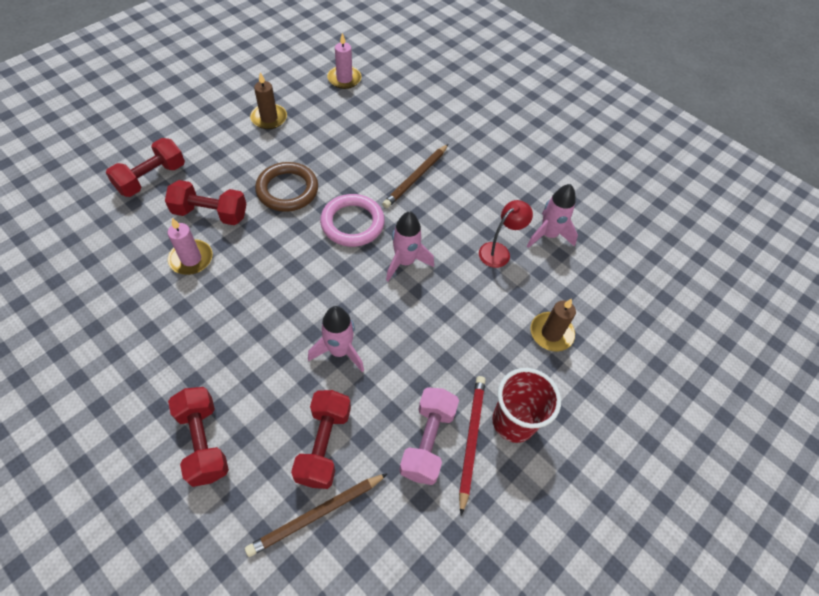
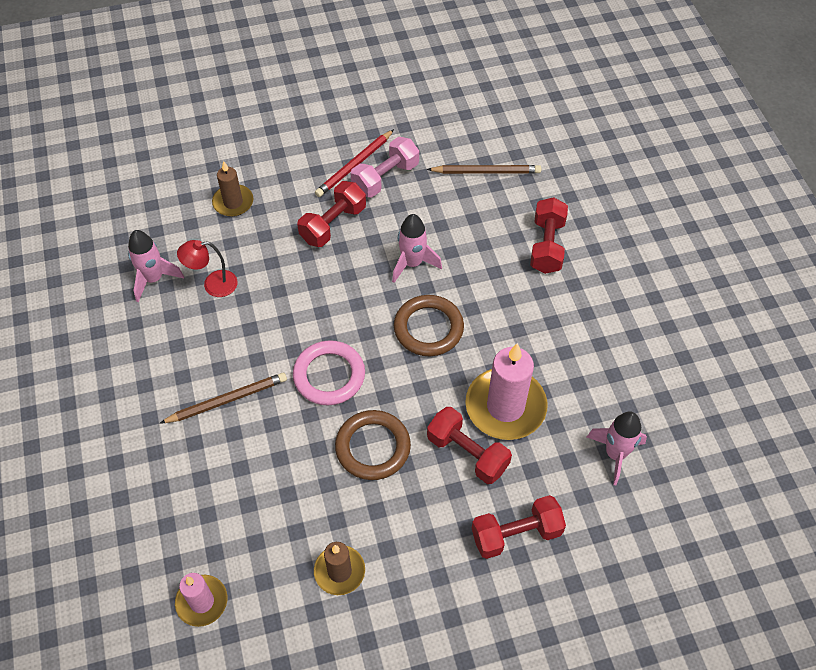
camera: 145 degrees left, 0 degrees up
(191, 259) = (505, 406): pink candle -> pink candle, size x1.74
(290, 295) = (428, 328): none -> brown ring
(323, 444) = (460, 207): red dumbbell -> red dumbbell (333, 224)
(405, 262) = (306, 313): pink rocket -> pink rocket (615, 454)
(513, 422) = (316, 162): red cup -> none

